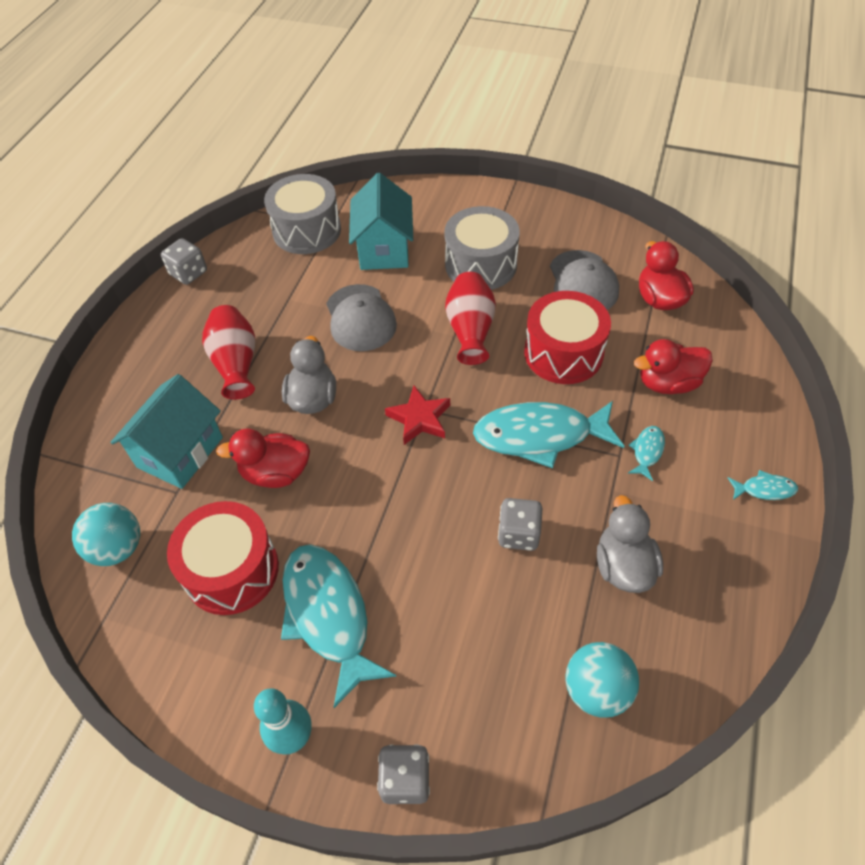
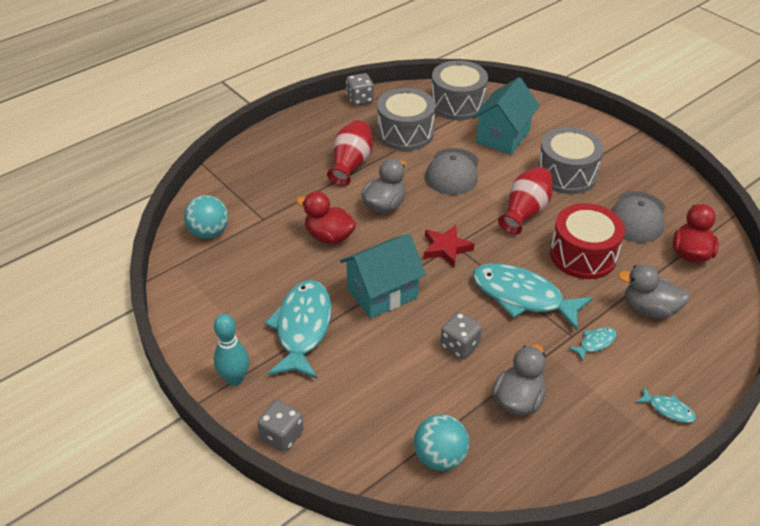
camera: 30 degrees right, 10 degrees down
(180, 452) = (280, 198): turquoise house -> turquoise house (382, 293)
(231, 570) = (264, 276): red drum -> none
(272, 293) = (405, 133): none -> grey drum
(668, 383) = (649, 309): red duck -> grey duck

